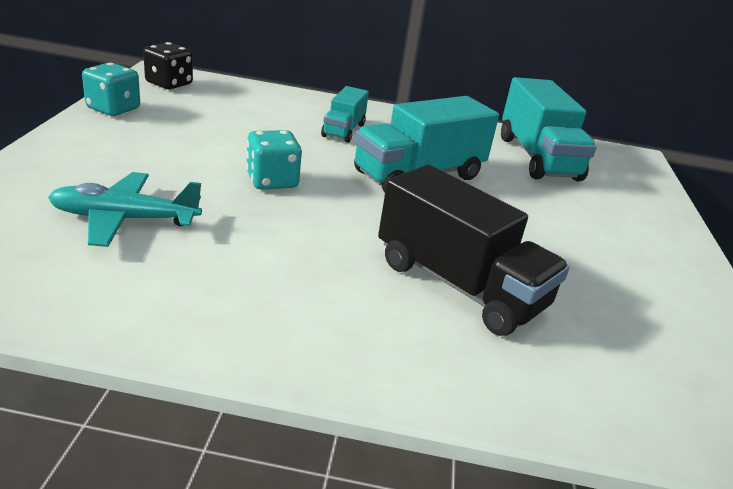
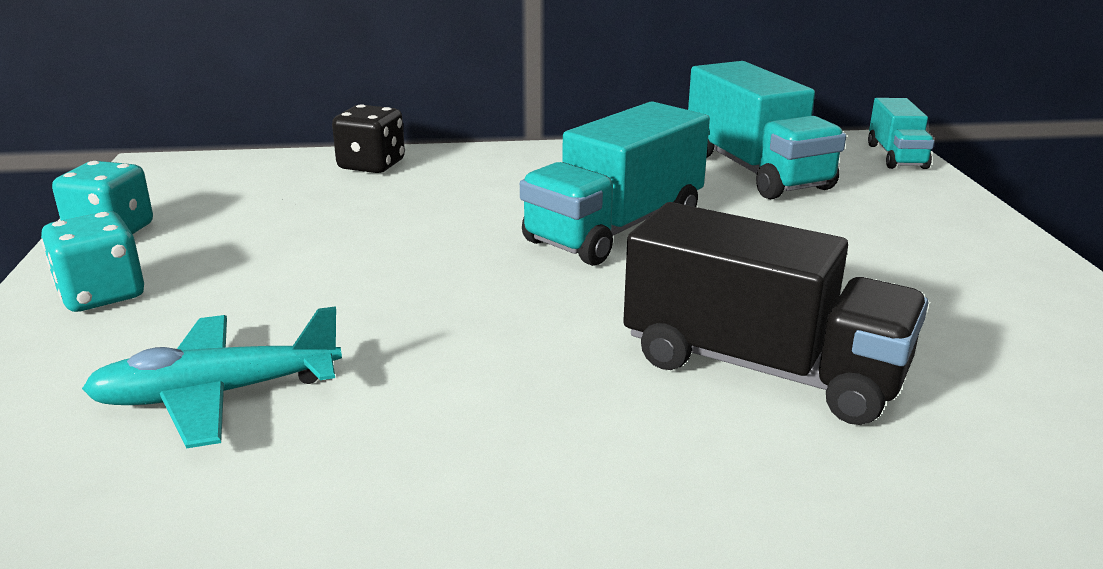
camera: 10 degrees left, 5 degrees down
(169, 84) = (180, 178): black dice -> black dice (371, 165)
(272, 181) = (413, 284): turquoise dice -> turquoise dice (101, 294)
(343, 130) = (475, 190): turquoise truck -> turquoise truck (896, 156)

